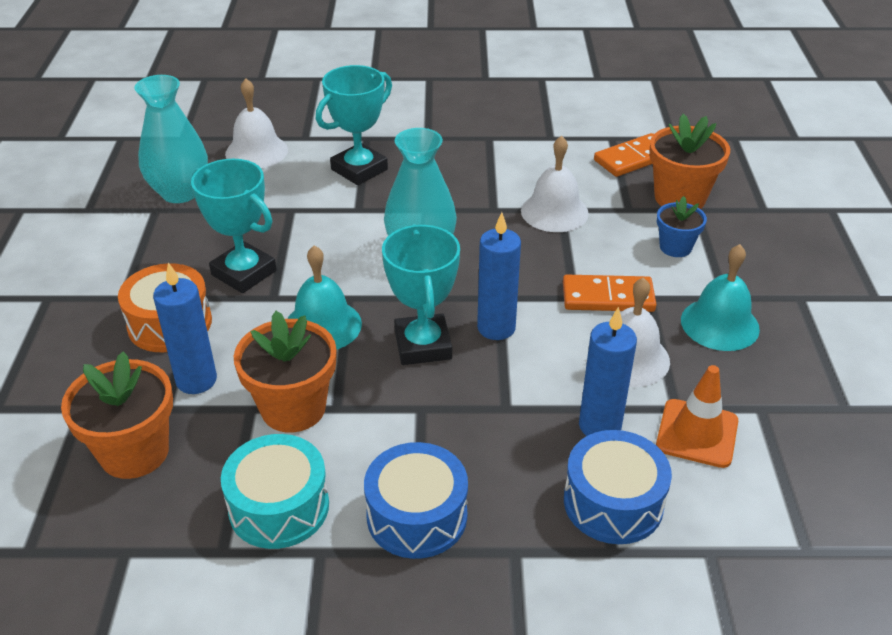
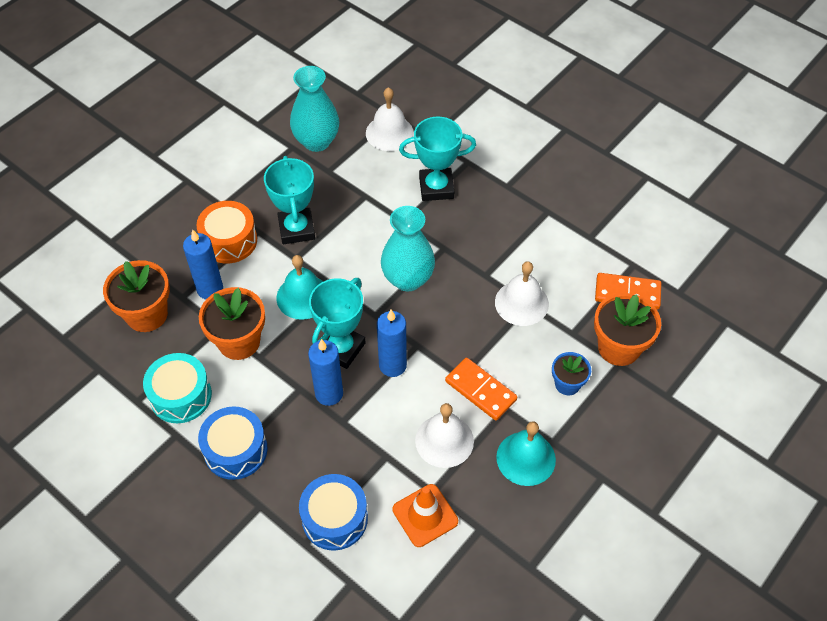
camera: 40 degrees right, 15 degrees up
(599, 426) = (378, 470): blue candle -> blue candle (329, 393)

